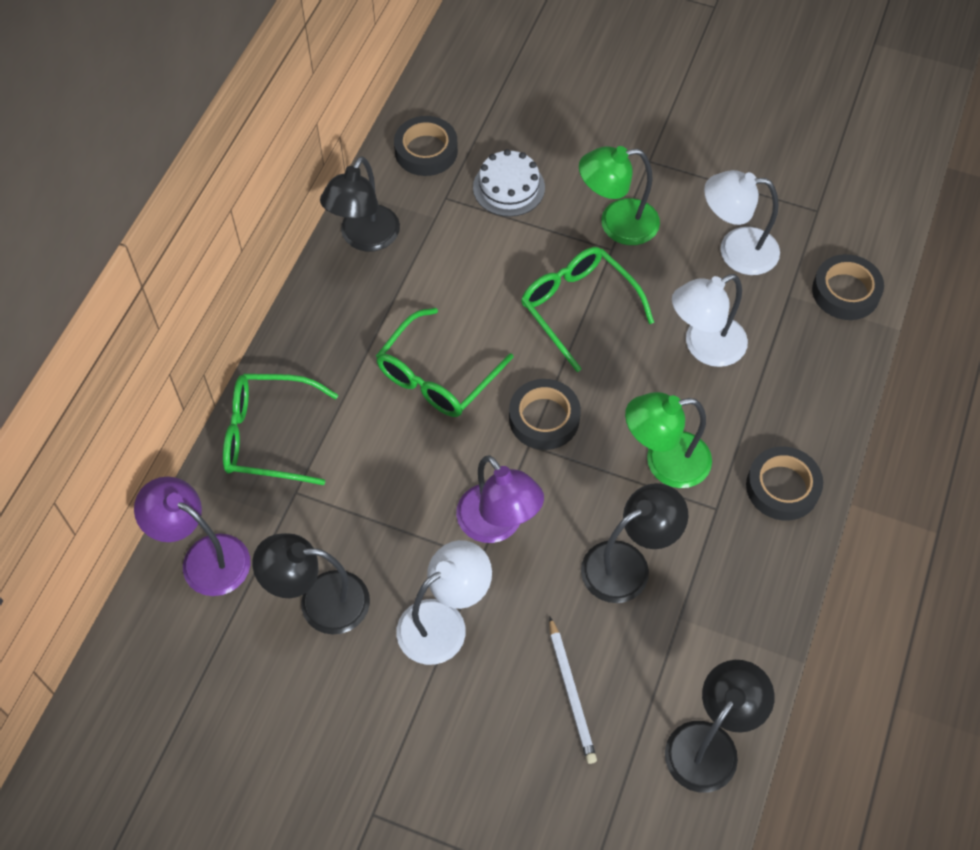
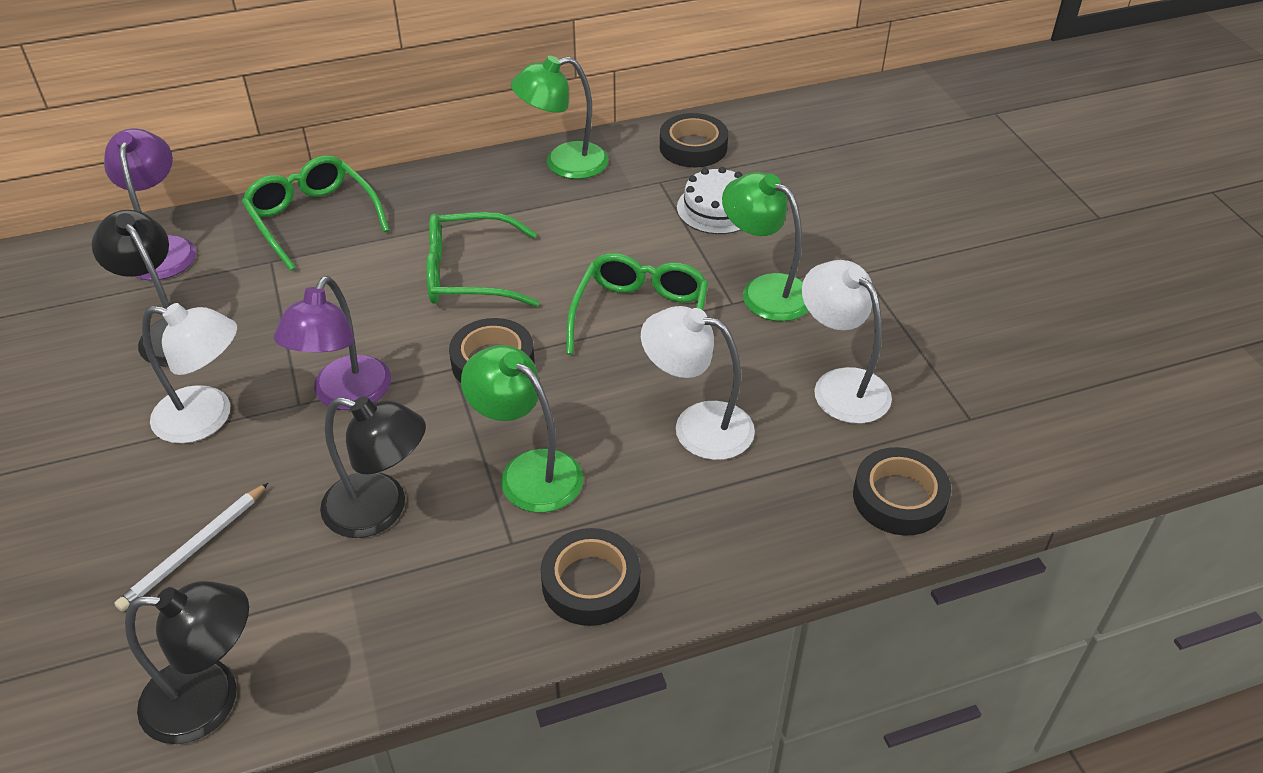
camera: 50 degrees right, 15 degrees down
(364, 238) = (563, 163): black lamp -> green lamp

